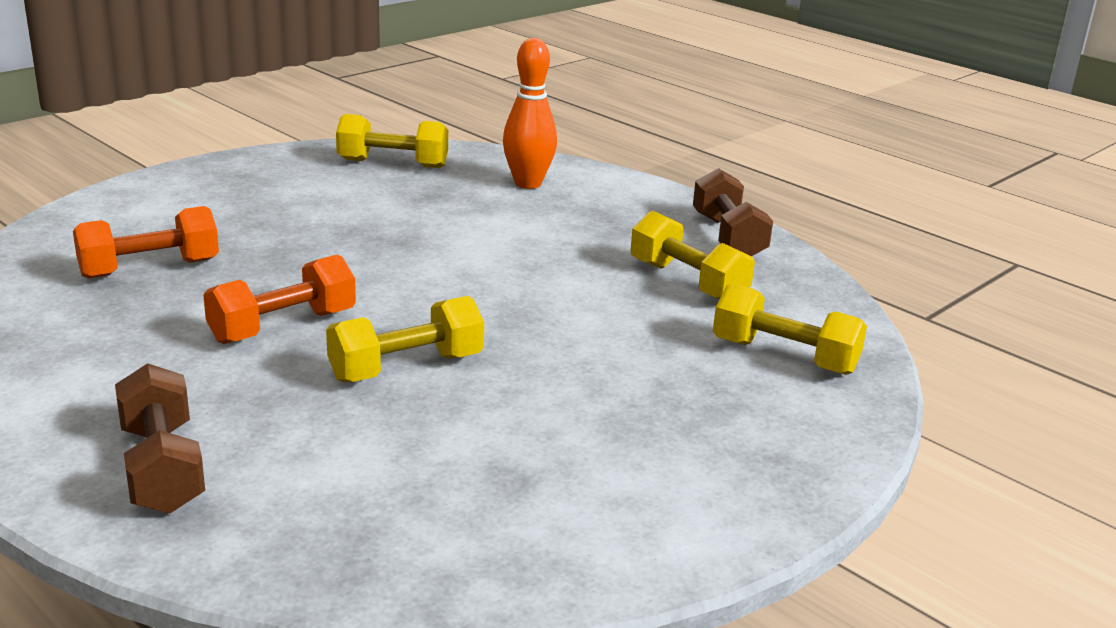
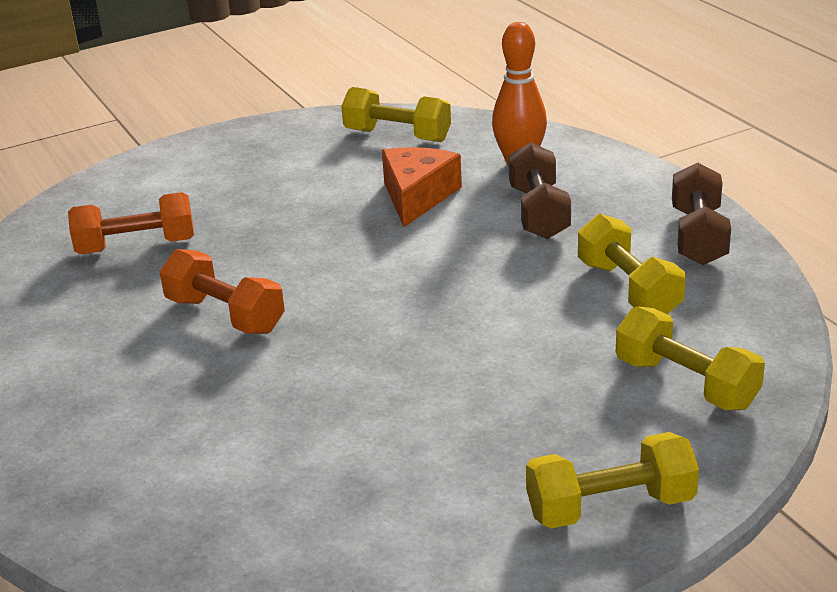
camera: 20 degrees right, 5 degrees up
(162, 468) = (74, 450): brown dumbbell -> brown dumbbell (539, 213)
(283, 326) = (225, 315): orange dumbbell -> orange dumbbell turned 60 degrees clockwise
(406, 367) = (315, 367): yellow dumbbell -> yellow dumbbell (610, 507)
(439, 214) = (417, 196): none -> orange cheese

